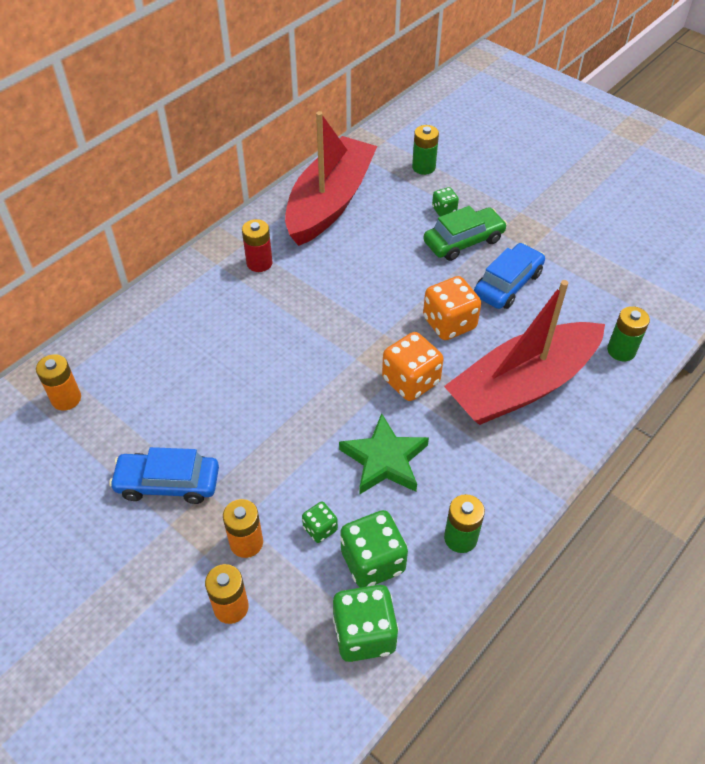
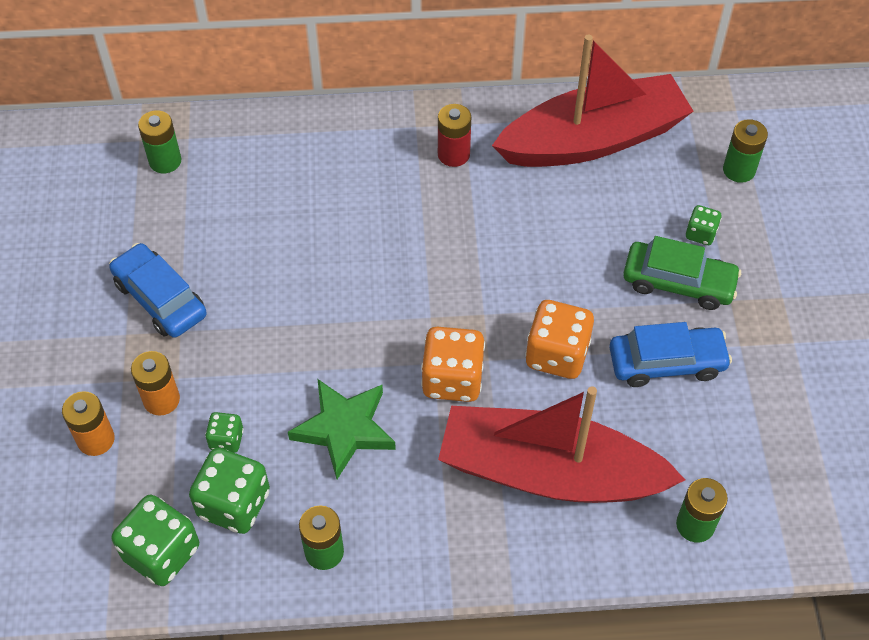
camera: 45 degrees right, 5 degrees up
(66, 399) = (165, 161): orange battery -> green battery

